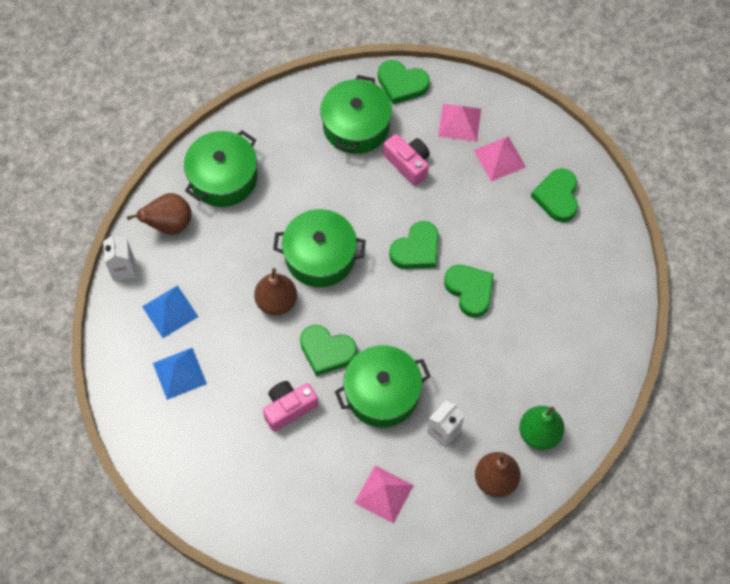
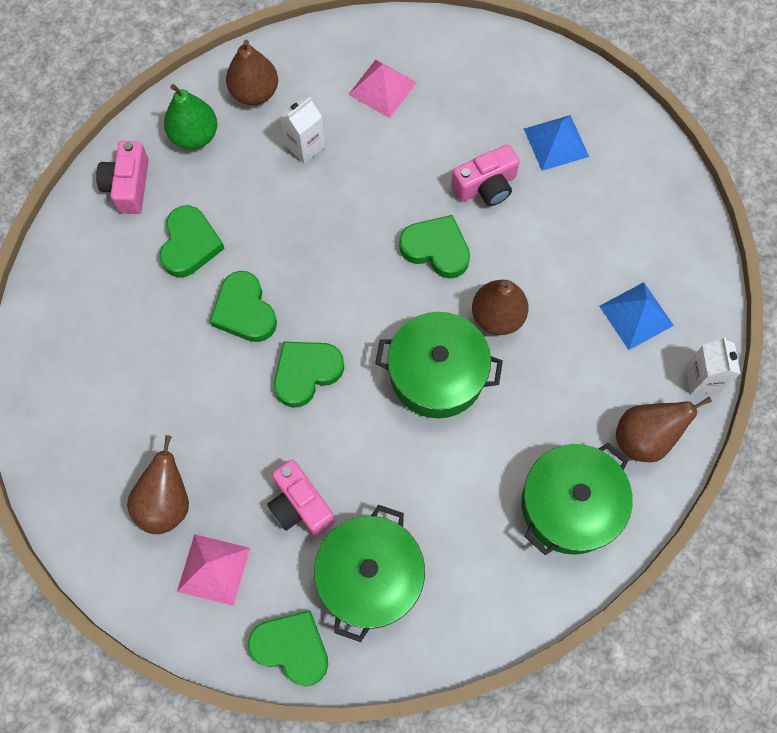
camera: 175 degrees left, 5 degrees up
(179, 373) = (619, 237): blue pyramid -> blue pyramid (556, 142)
(382, 393) = (372, 194): green pot -> none
(499, 158) = (166, 503): pink pyramid -> brown pear
(557, 197) = (99, 434): green heart -> green heart (190, 244)
(583, 384) = (128, 186): none -> pink camera

